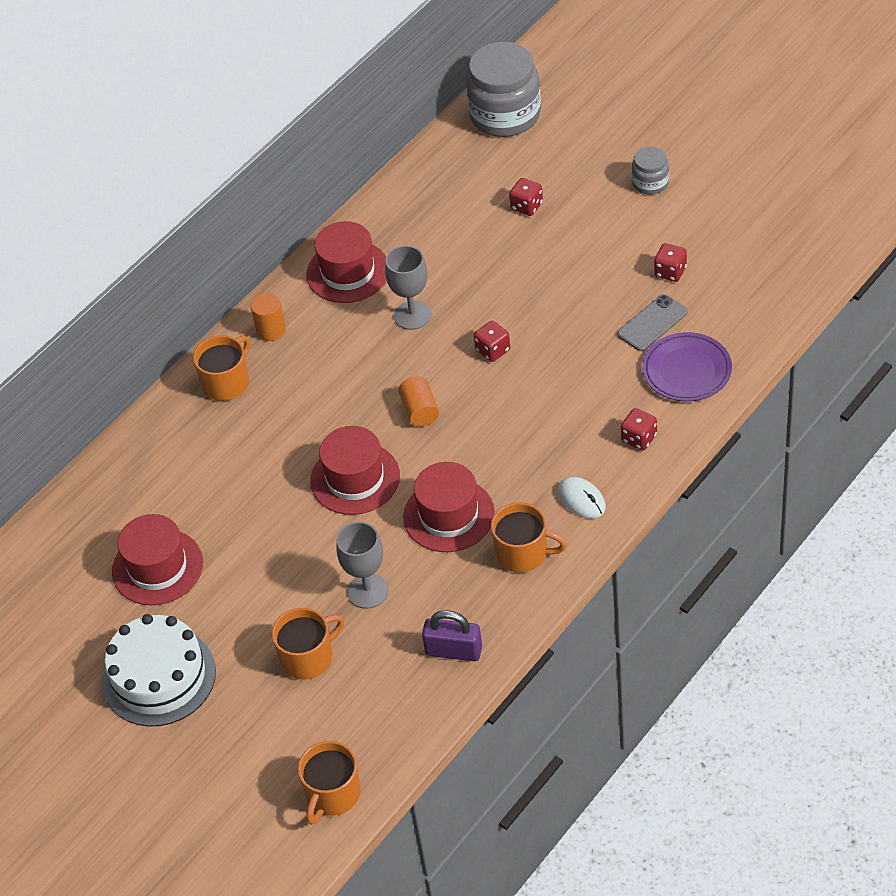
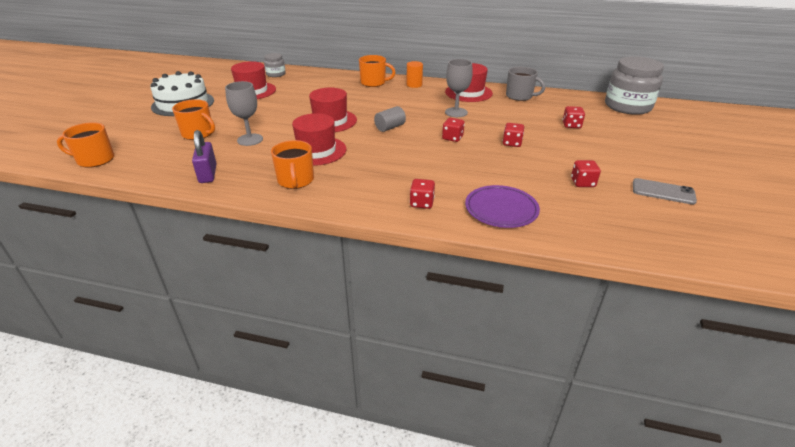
camera: 60 degrees right, 15 degrees down
(399, 215) = (520, 96): none -> grey mug
(420, 411) = (390, 127): orange cylinder -> grey cylinder
(542, 293) = (512, 143): none -> red dice
(581, 499) = (352, 192): white mouse -> none
(650, 183) = (647, 159): grey jar -> grey jar (276, 74)
(652, 323) = (529, 186): grey phone -> grey phone (663, 192)

